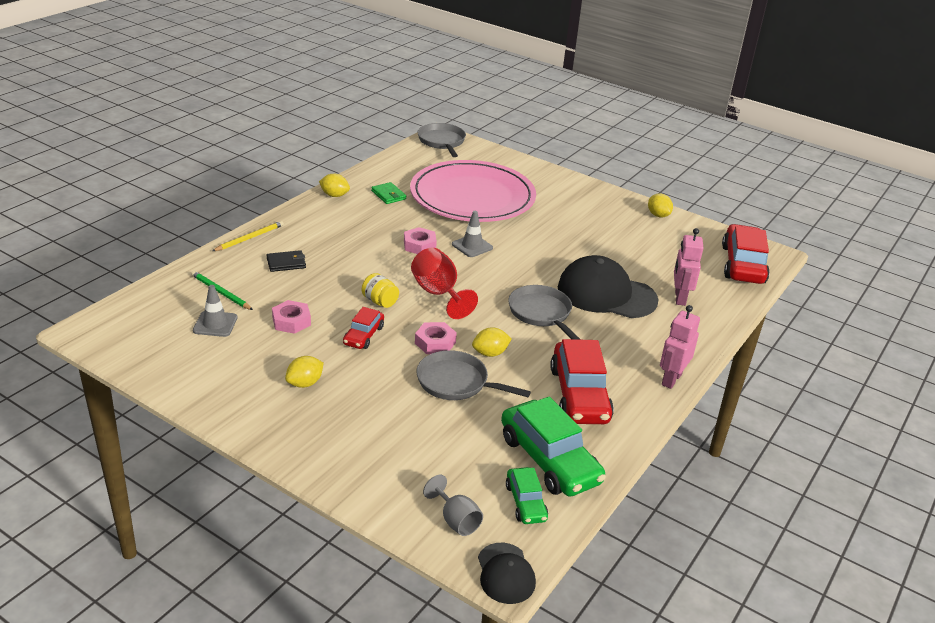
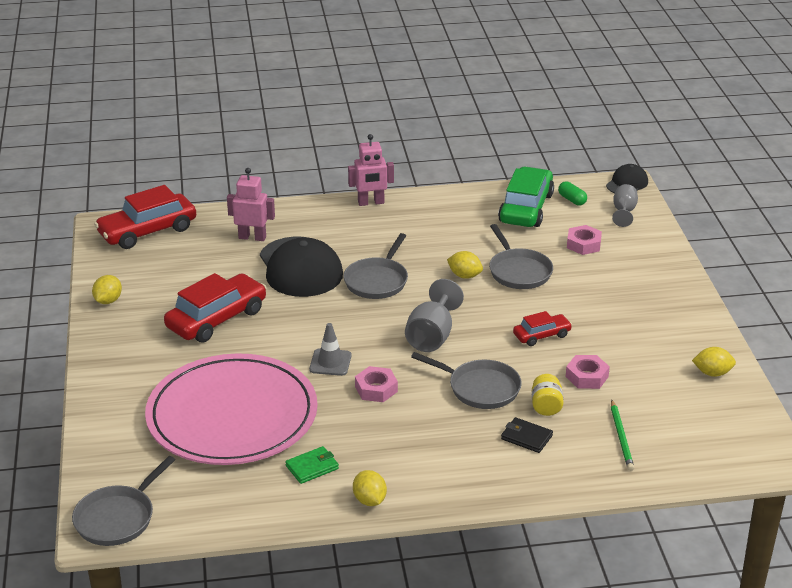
camera: 130 degrees left, 0 degrees up
(215, 324) = (655, 407): grey traffic cone -> none
(250, 238) = (529, 489): yellow pencil -> none
(305, 383) = (630, 324): yellow lemon -> yellow lemon (712, 373)
(356, 277) = (480, 388): none -> grey pan
(380, 301) = (490, 355): yellow jar -> yellow jar (546, 406)
(388, 195) = (312, 467): green wallet -> green wallet turned 45 degrees clockwise
(435, 343) = (494, 302): pink nut -> pink nut (583, 244)
(438, 294) = (432, 336): red goblet -> grey goblet
(525, 502) = (572, 200): green car -> green capsule
(579, 395) = (448, 225): red car -> red car (217, 319)
(679, 298) = (252, 237): pink robot -> pink robot turned 135 degrees counterclockwise

